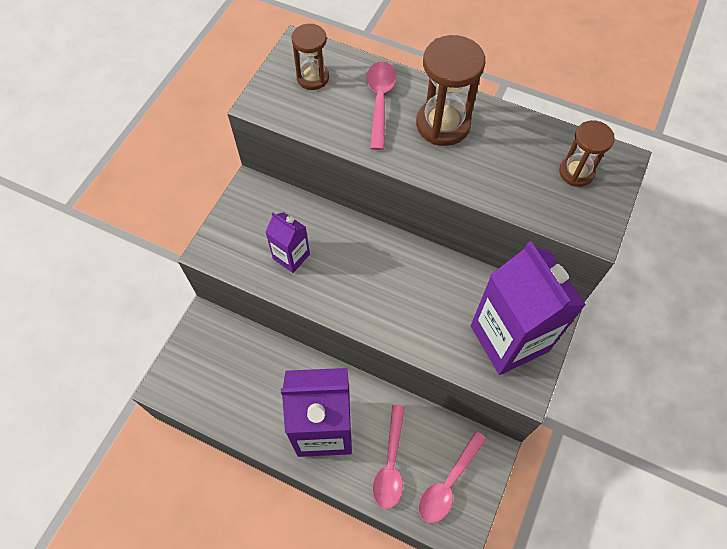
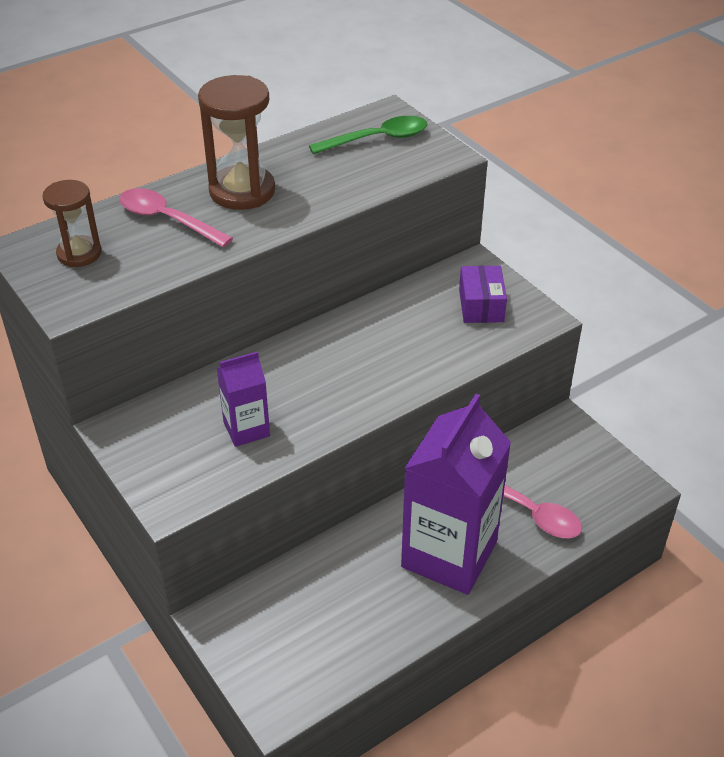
camera: 60 degrees left, 20 degrees down
(448, 483) = (579, 473): pink spoon -> none
(509, 338) = (481, 305): purple carton -> purple box
(576, 172) = (377, 139): brown hourglass -> green spoon

